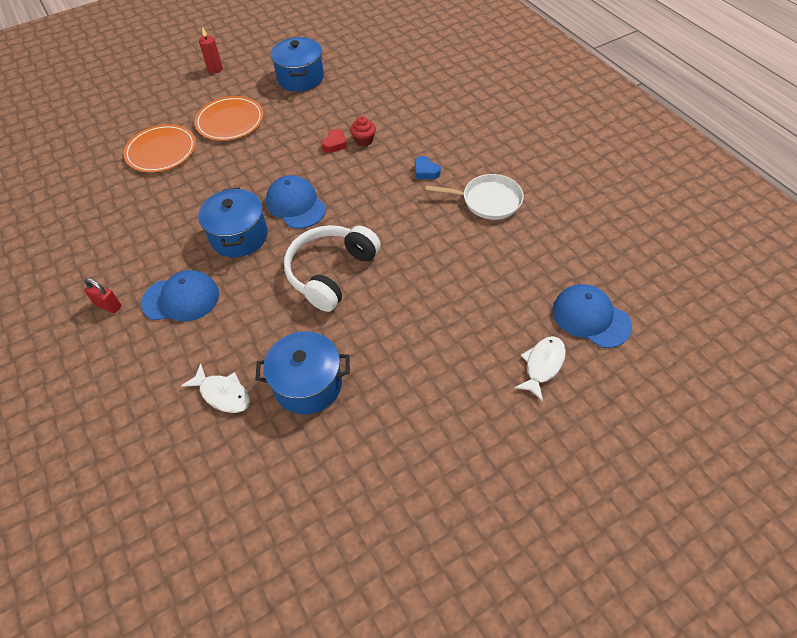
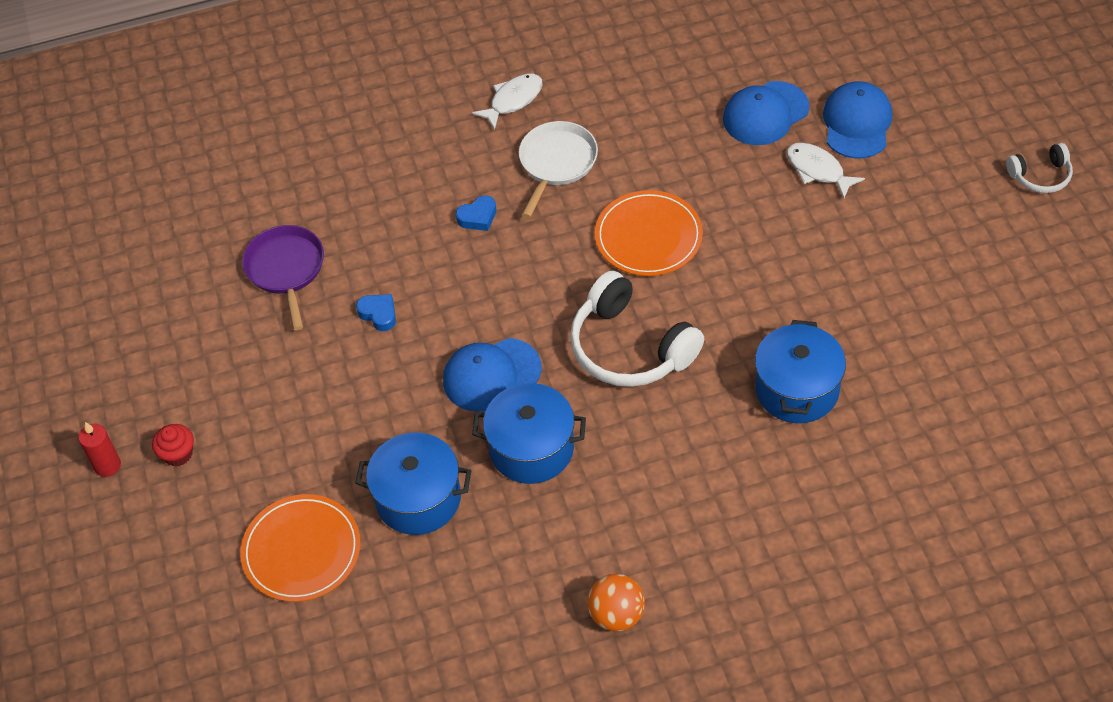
camera: 75 degrees left, 0 degrees up
(108, 305) = (616, 615): red padlock -> orange ball
(181, 298) = (628, 523): blue cap -> blue cap (857, 123)
(223, 394) = (792, 478): white fish -> white fish (513, 100)
(230, 121) = (265, 449): orange plate -> orange plate (648, 236)
(300, 78) = (193, 342): blue pot -> blue pot (418, 498)
(335, 144) = (378, 314): red heart -> blue heart
(360, 99) = (286, 269): none -> purple pan
(364, 140) = (385, 278): red cupcake -> red cupcake (178, 454)
(609, 567) = (1040, 176): none -> white headphones

